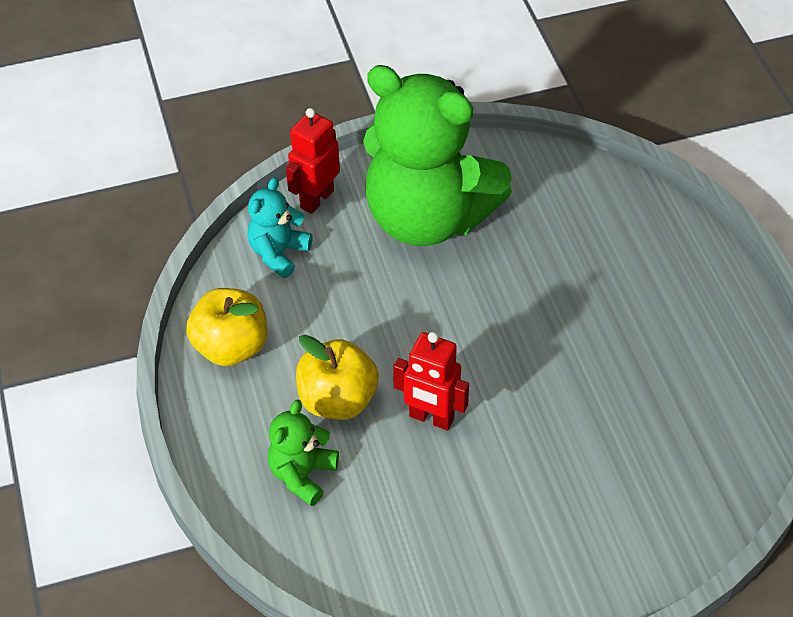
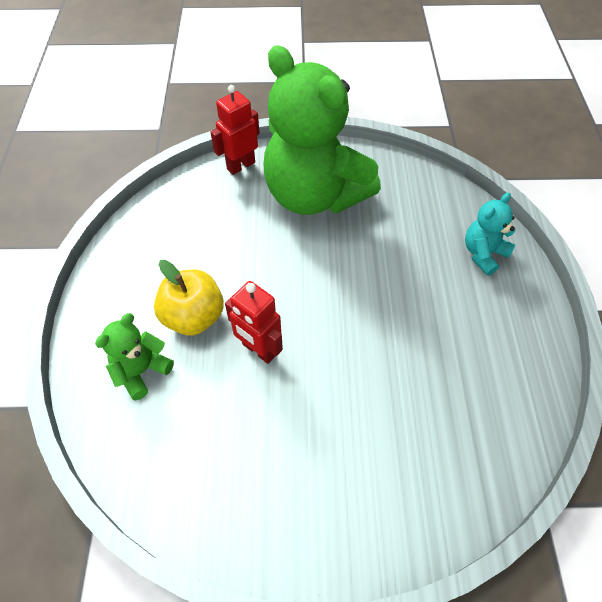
camera: 15 degrees right, 5 degrees up
(231, 347) = (135, 257): yellow apple -> none
(278, 253) = (198, 197): turquoise teddy bear -> turquoise teddy bear (483, 254)

